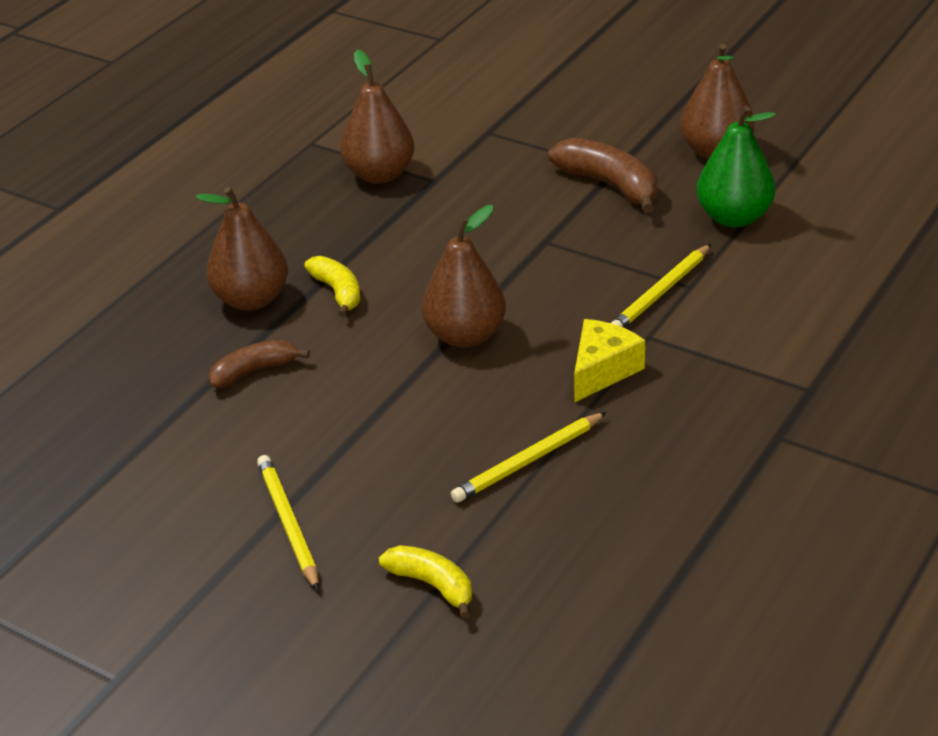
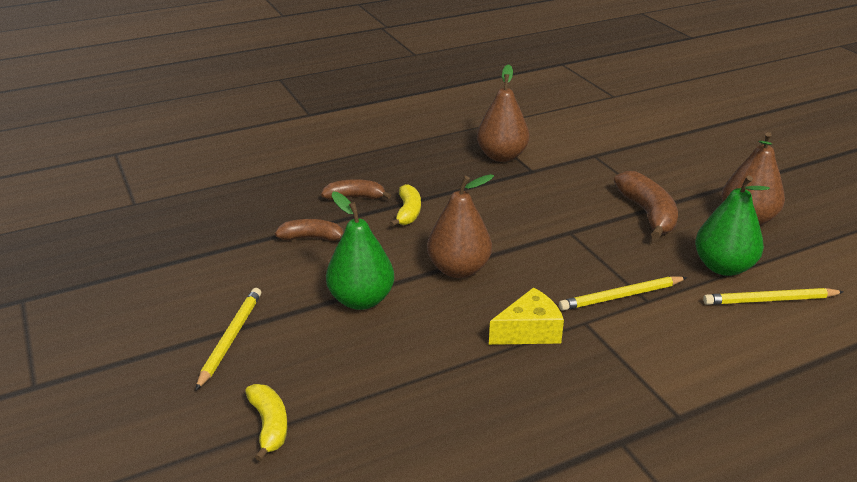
camera: 30 degrees right, 5 degrees down
(251, 299) = (355, 197): brown pear -> brown banana
(391, 416) = (361, 300): none -> green pear
(528, 461) = (418, 370): yellow pencil -> yellow pencil (770, 300)

